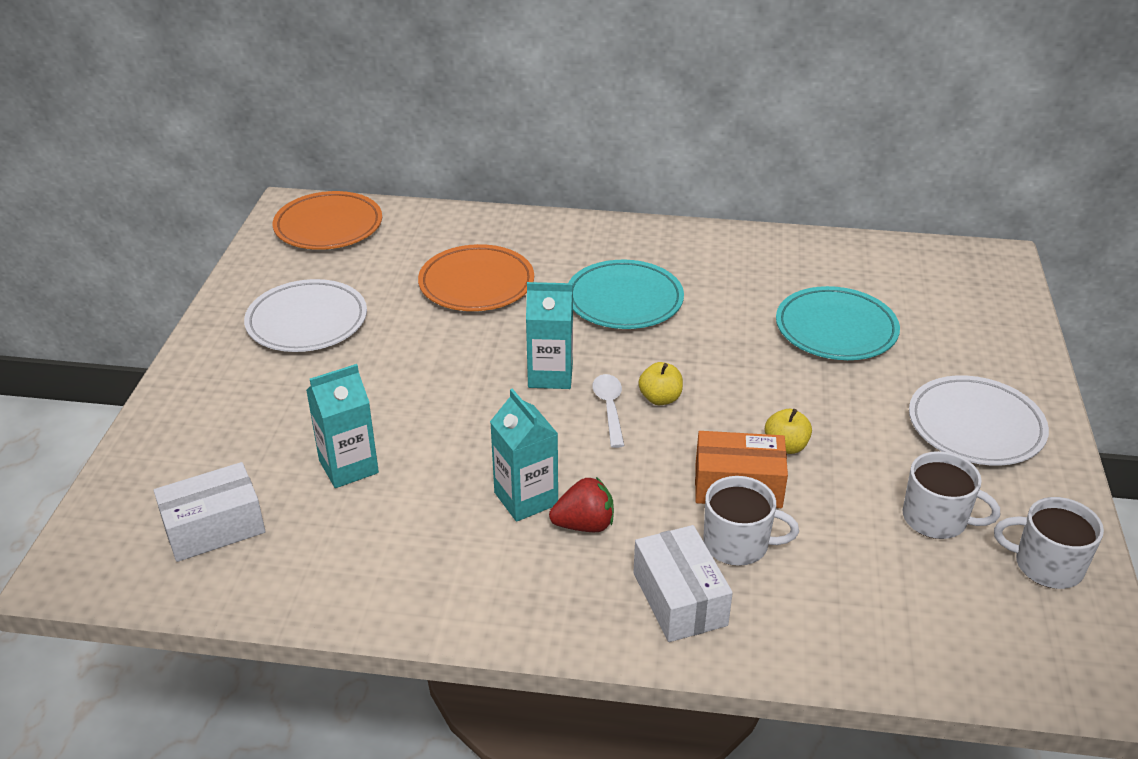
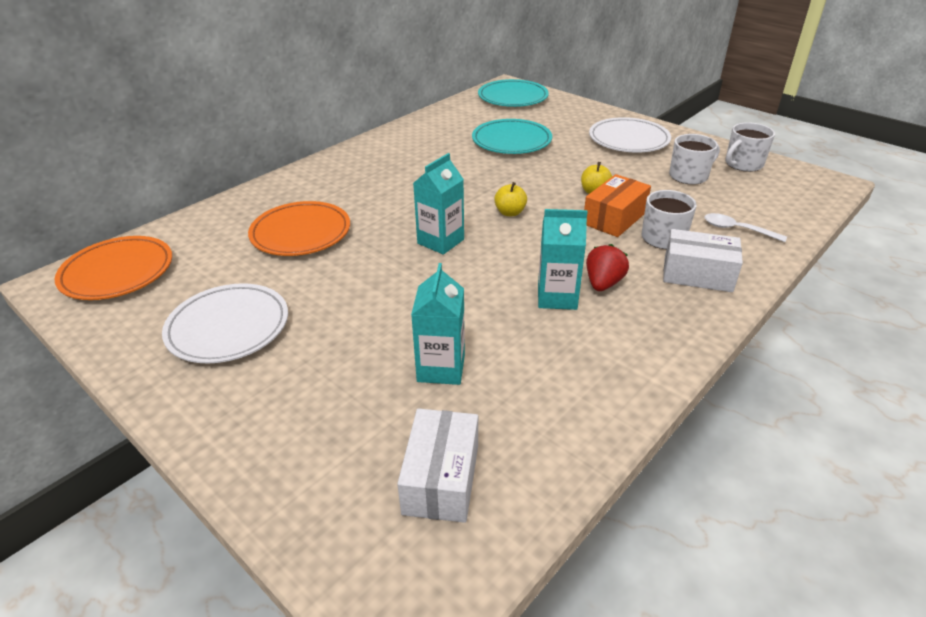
camera: 55 degrees left, 0 degrees up
(609, 408) = (500, 233): white spoon -> white spoon (737, 229)
(624, 300) = (399, 188): turquoise plate -> turquoise plate (513, 97)

